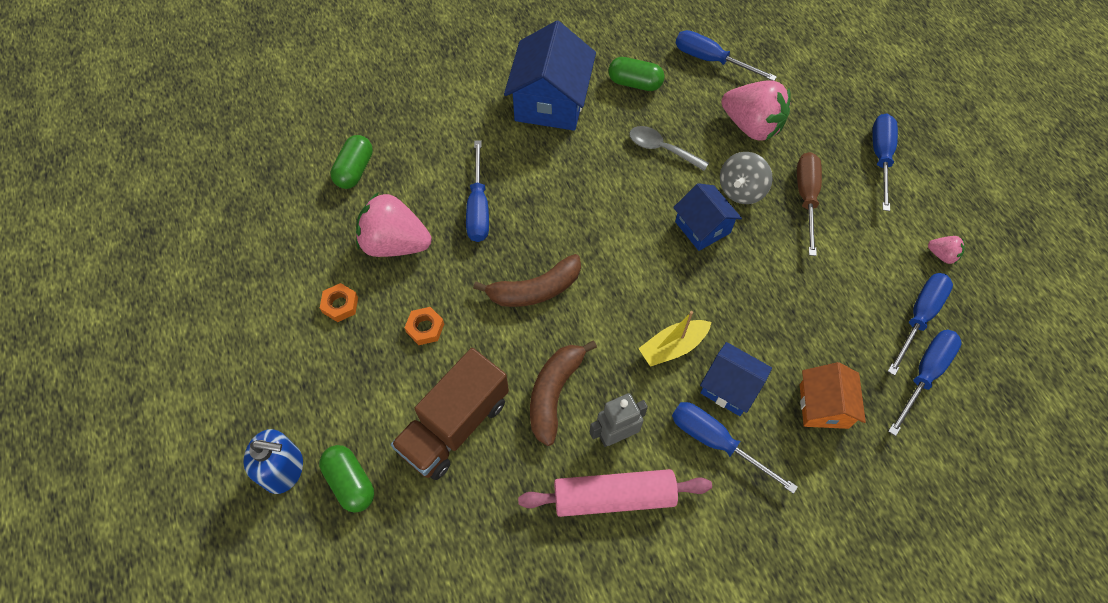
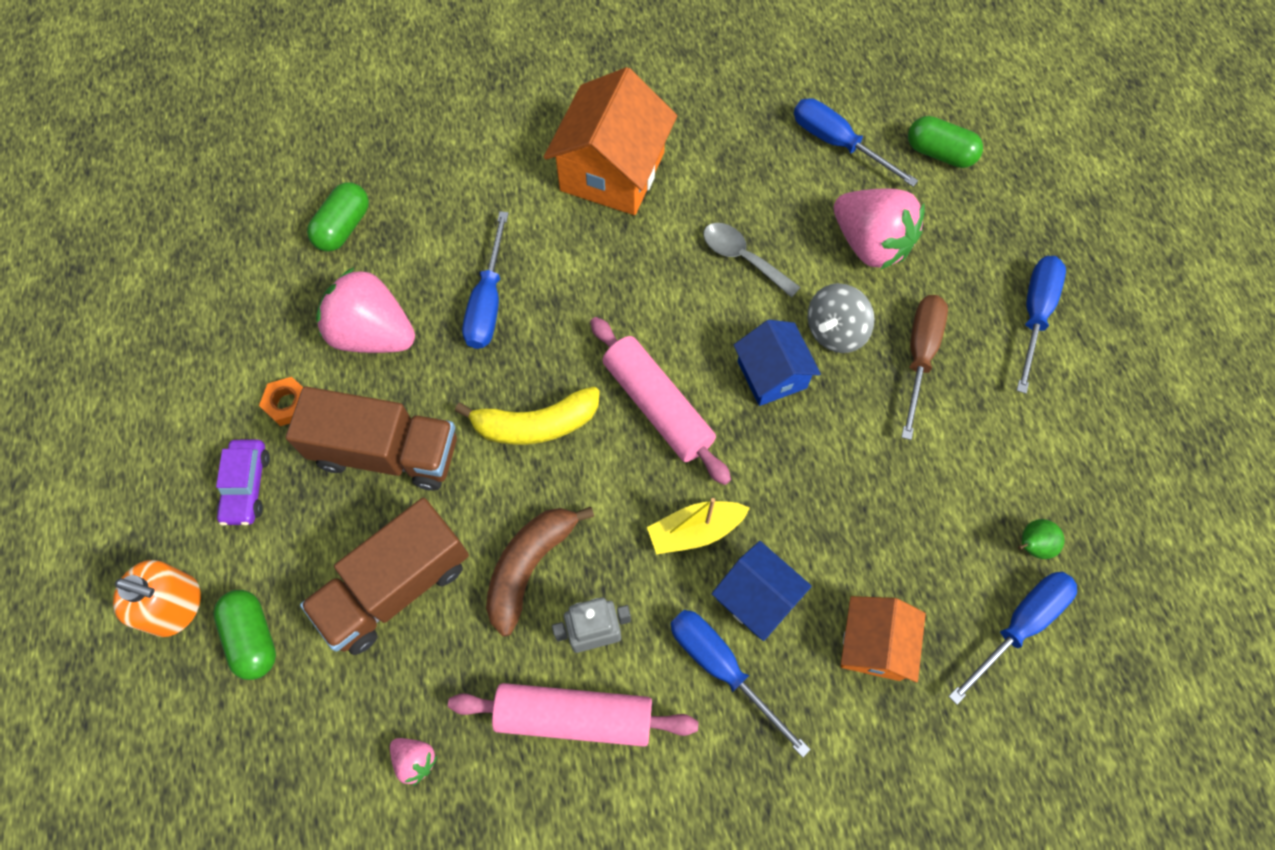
camera: 10 degrees right, 5 degrees up
(283, 469) = (176, 606): blue soap dispenser -> orange soap dispenser
(321, 370) = (247, 486): none -> purple car
(425, 328) = (386, 452): orange nut -> brown truck
(535, 290) = (535, 424): brown banana -> yellow banana
(550, 102) = (612, 172): blue house -> orange house
(623, 262) = (657, 406): none -> pink rolling pin
(635, 83) = (728, 161): green capsule -> green capsule (939, 153)
(919, 317) = (1031, 545): blue screwdriver -> green pear
(942, 255) = (1084, 464): pink strawberry -> pink strawberry (415, 760)

